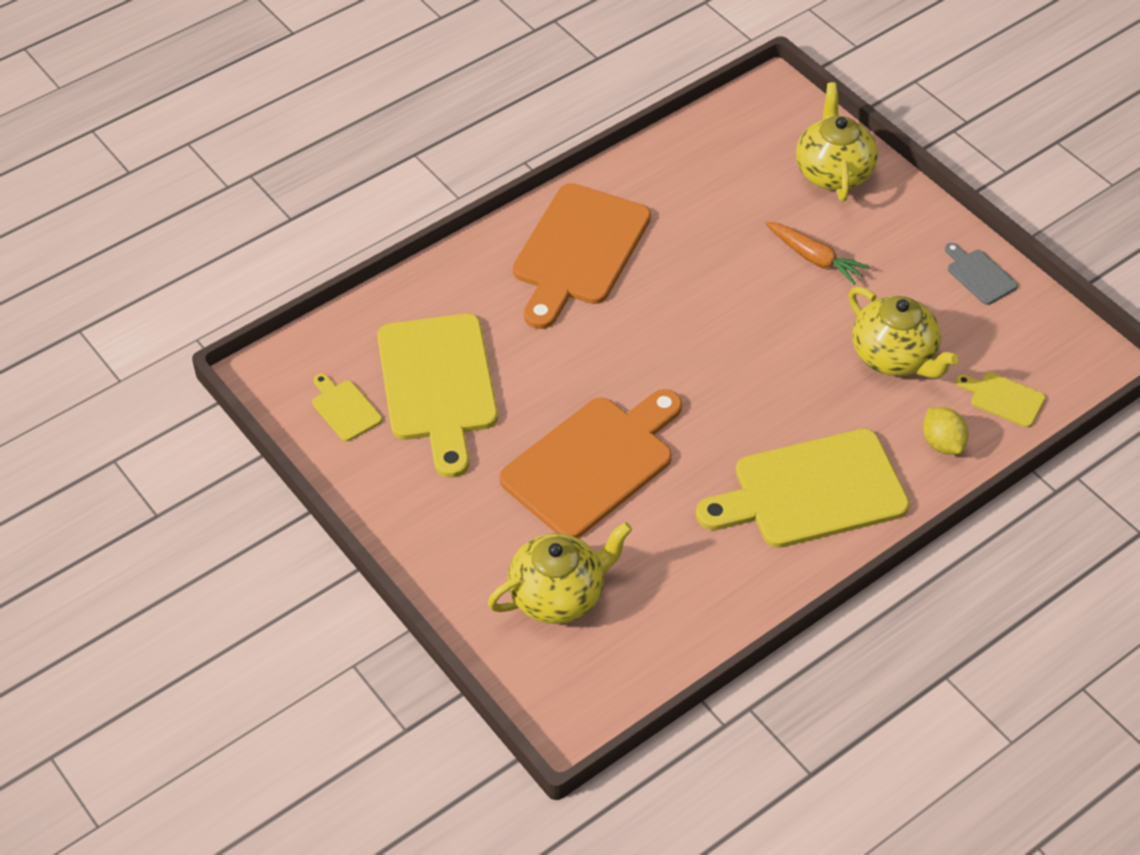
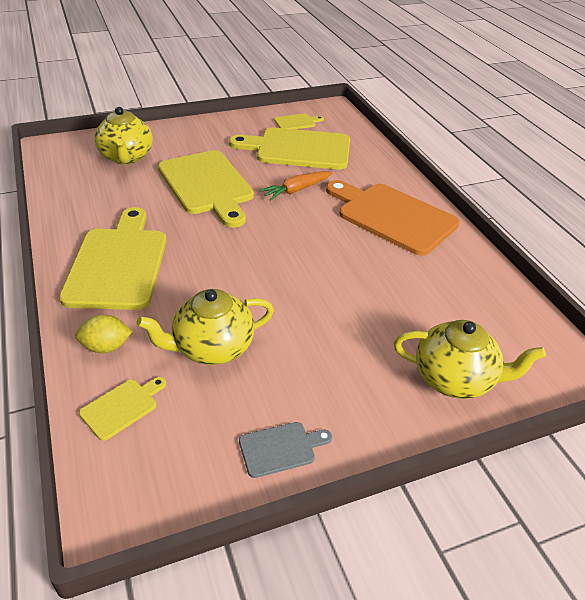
camera: 105 degrees right, 10 degrees down
(593, 463) = (207, 185): orange cutting board -> yellow cutting board
(815, 258) = (345, 332): orange carrot -> orange carrot (296, 190)

